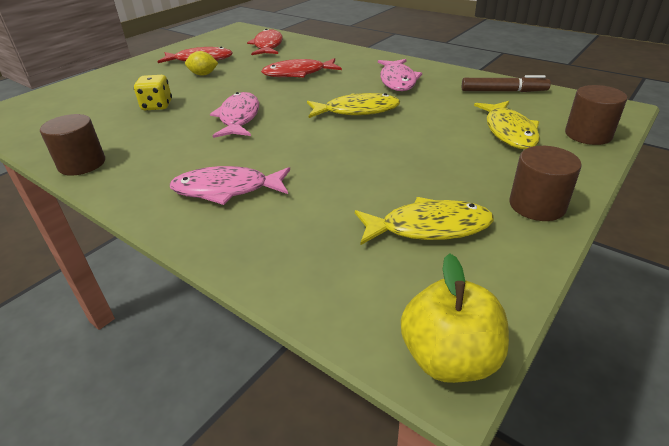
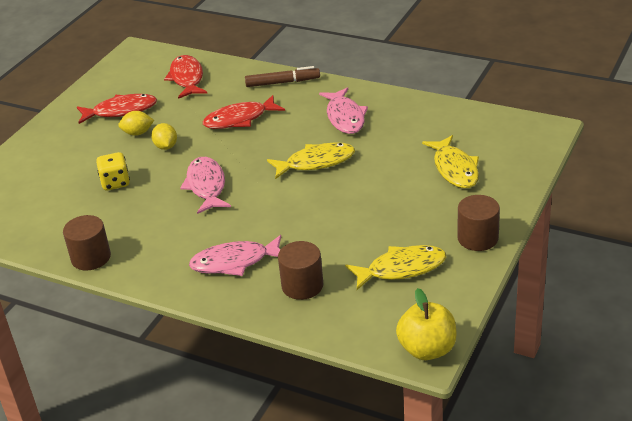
camera: 10 degrees left, 0 degrees up
(221, 85) = (166, 146): none -> yellow lemon
(503, 91) = (448, 119): brown marker -> brown marker (282, 82)
(588, 134) = (519, 163): brown cylinder -> brown cylinder (302, 285)

